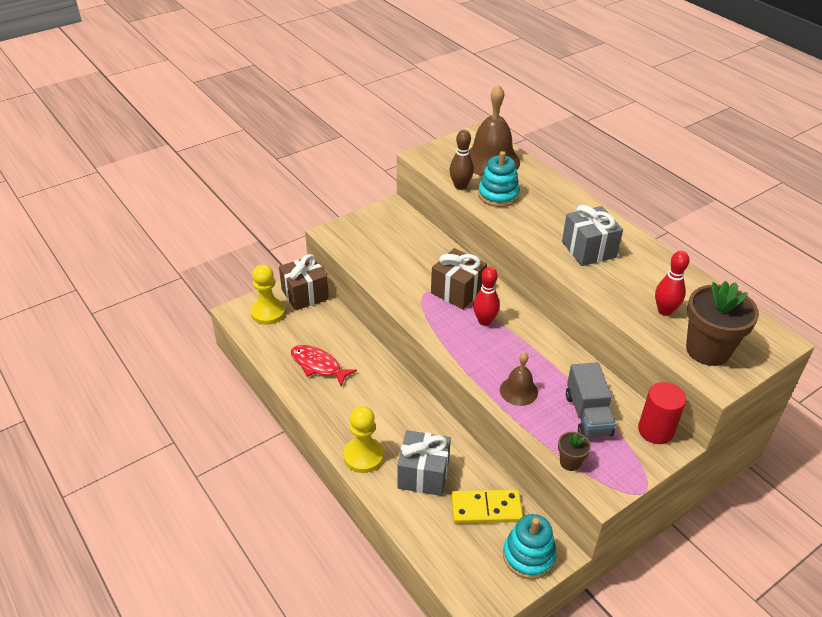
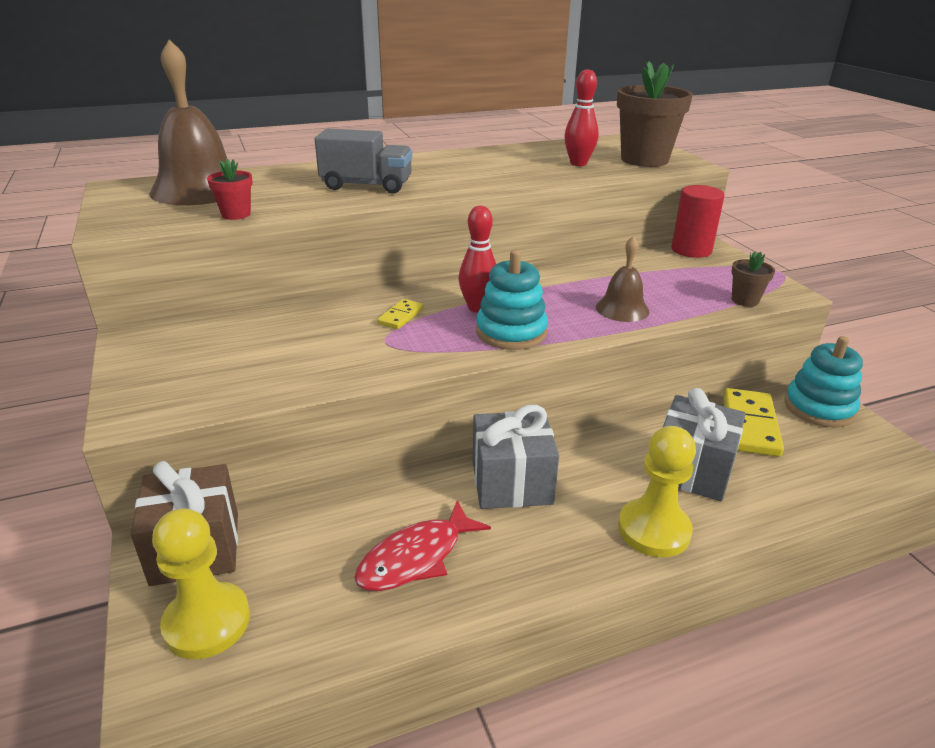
camera: 75 degrees left, 10 degrees down
(457, 291) = (401, 316): brown gift -> yellow domino
(460, 186) = (236, 214): brown bowling pin -> red flower pot
(498, 195) = (288, 197): turquoise stacking toy -> turquoise stacking toy (511, 332)
(588, 249) = (451, 174): grey gift -> grey gift (511, 483)
(588, 415) = (667, 277): grey truck -> grey truck (366, 185)

